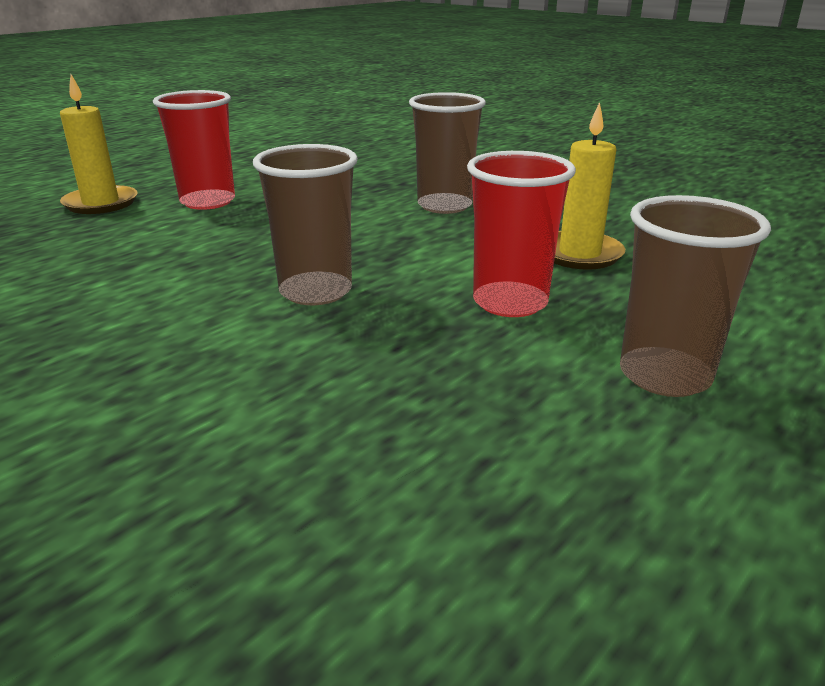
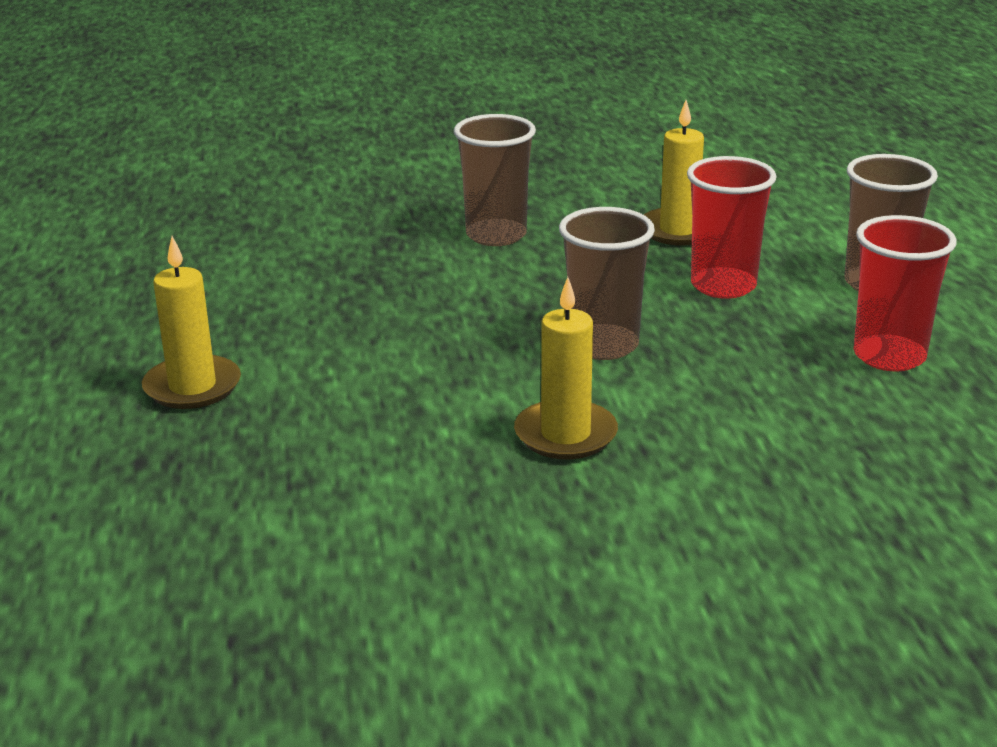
camera: 50 degrees left, 0 degrees up
(130, 326) = (565, 435): none -> yellow candle
(208, 202) = (292, 331): red cup -> red cup (889, 356)

